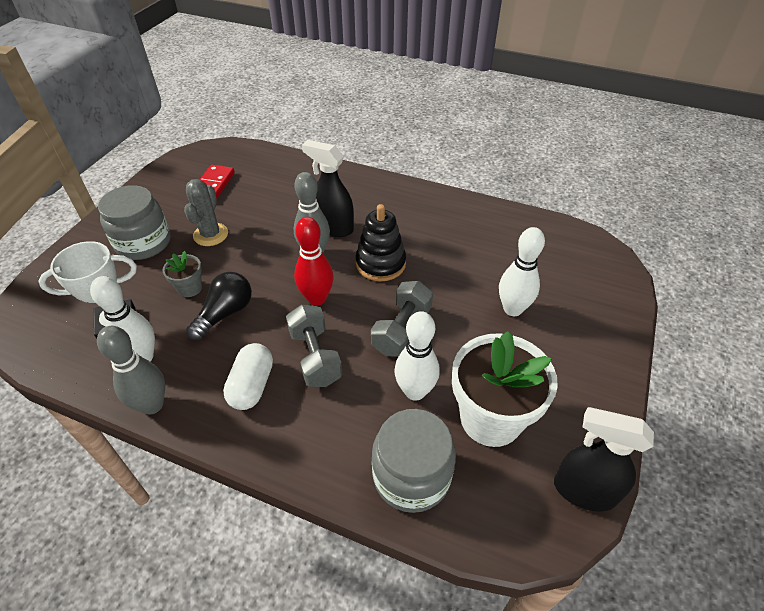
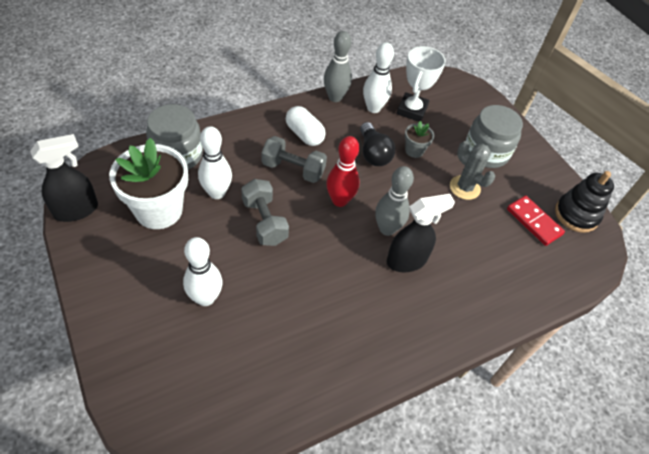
camera: 125 degrees right, 5 degrees up
(380, 263) = (336, 258): black stacking toy -> black stacking toy (576, 215)

